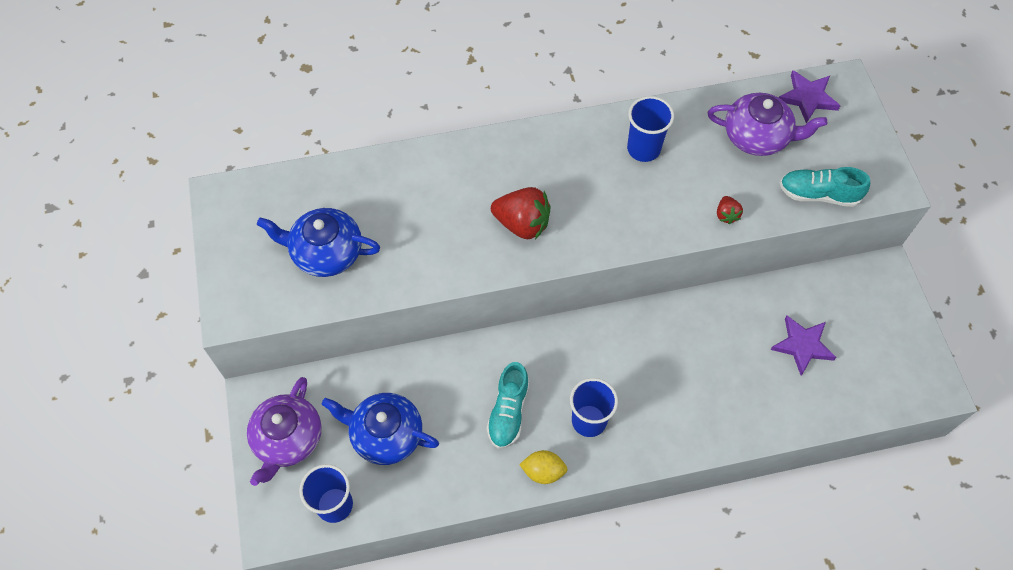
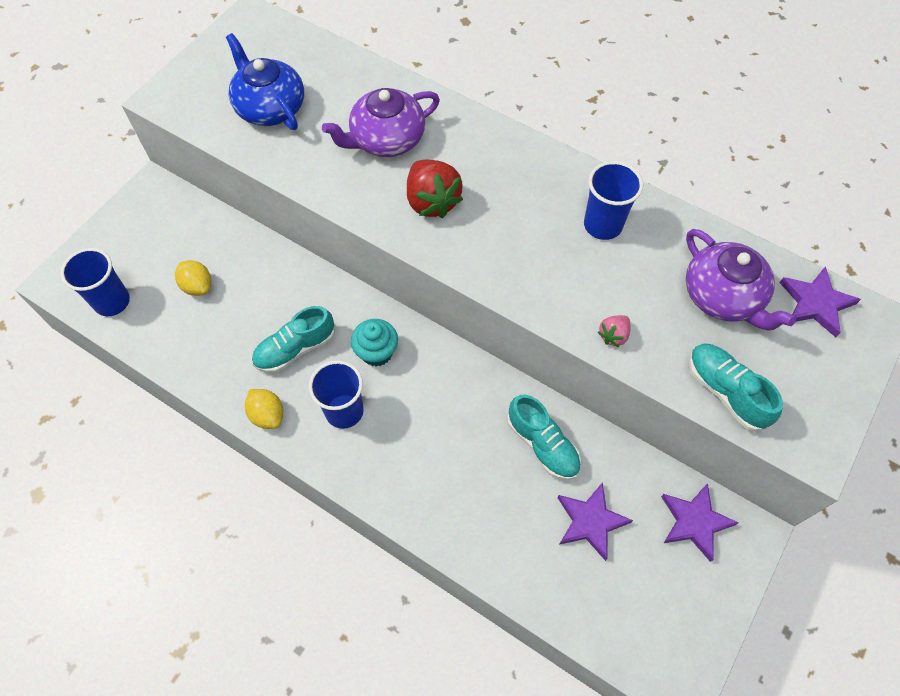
camera: 45 degrees right, 0 degrees up
(288, 439) = (137, 232): purple teapot -> purple teapot (386, 139)
(385, 434) = (198, 286): blue teapot -> yellow lemon
(564, 363) = (376, 352): none -> turquoise cupcake
(726, 215) = (613, 335): red strawberry -> pink strawberry
(728, 325) = (542, 444): none -> turquoise shoe
(853, 291) = (694, 522): none -> purple star

